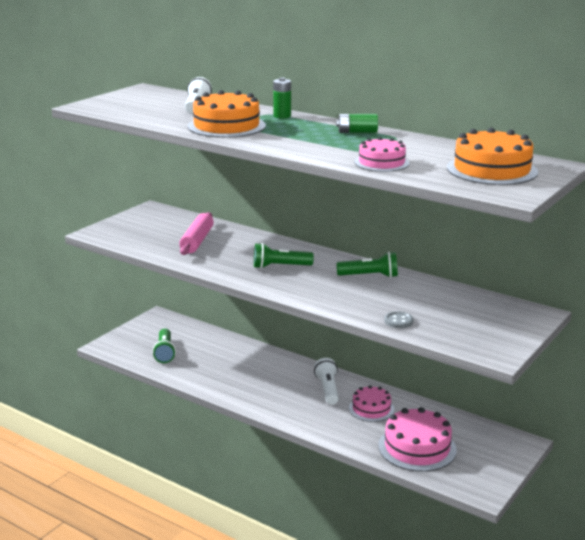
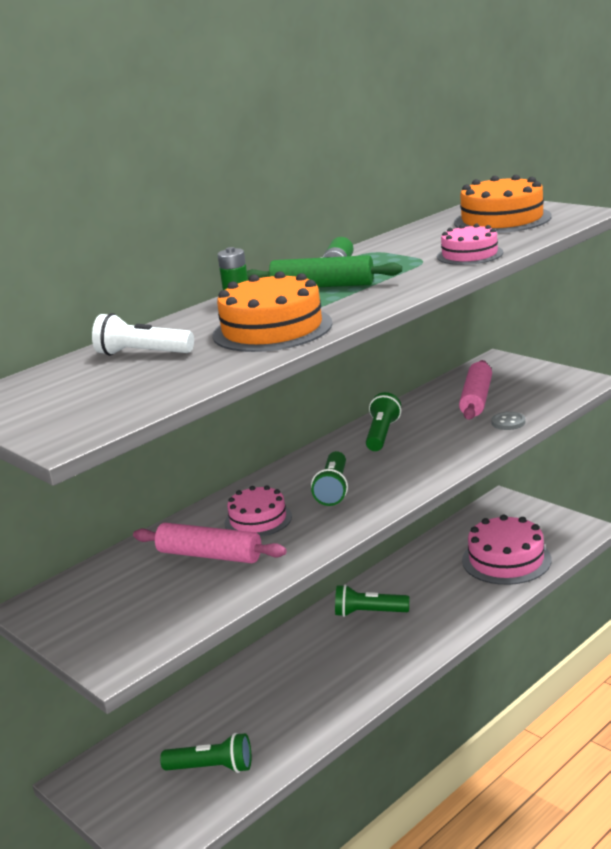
camera: 75 degrees left, 0 degrees up
(312, 131) = (322, 286): none -> green rolling pin
(327, 389) = (369, 613): white flashlight -> green flashlight
(371, 409) = (421, 583): pink cake -> pink cake (258, 519)
(444, 307) = (476, 399): none -> pink rolling pin

